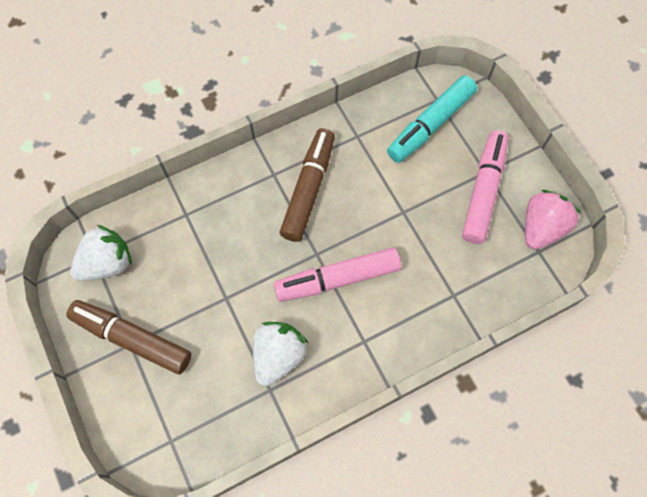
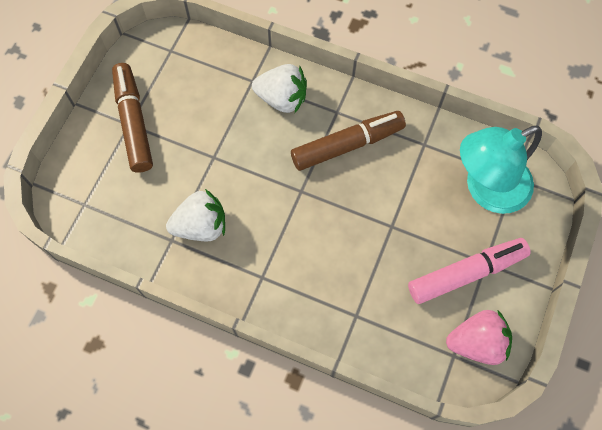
camera: 50 degrees right, 0 degrees up
(107, 263) = (173, 63): white strawberry -> white strawberry (282, 98)
(337, 279) = (294, 220): pink marker -> none
(430, 125) = (486, 189): turquoise marker -> turquoise lamp

